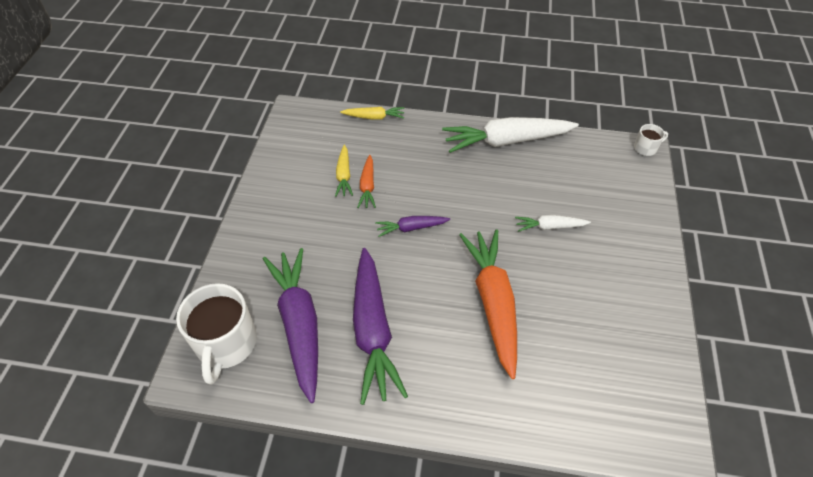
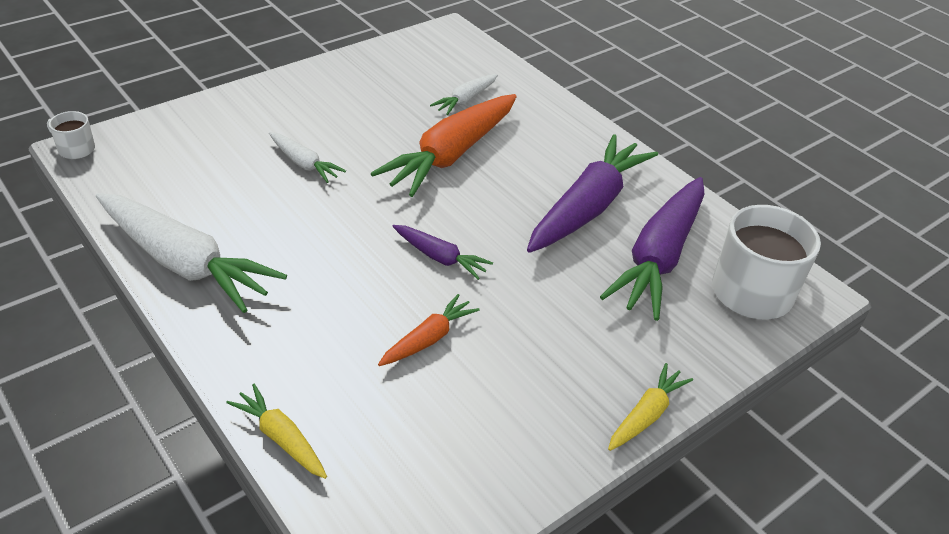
camera: 140 degrees left, 10 degrees down
(344, 175) = (441, 377): yellow carrot -> yellow carrot (646, 415)
(551, 366) = (466, 100): none -> white carrot

